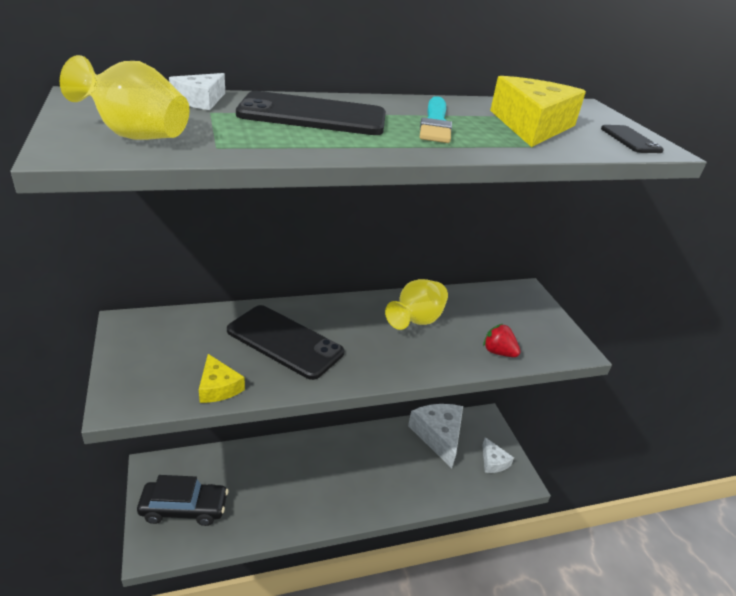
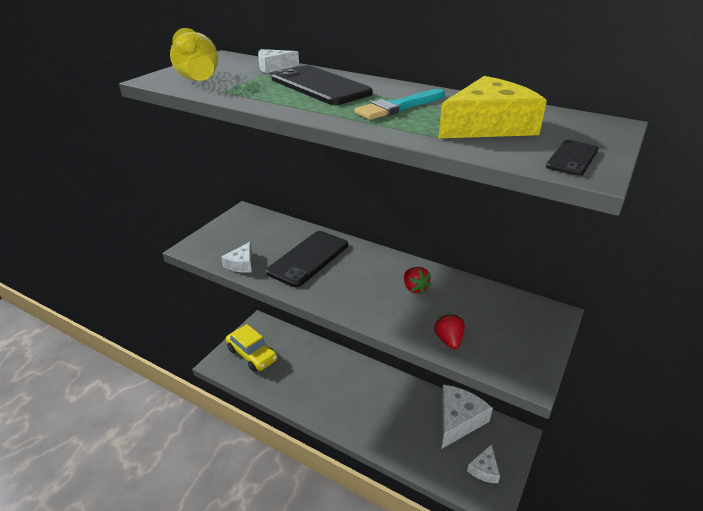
camera: 50 degrees right, 0 degrees up
(184, 508) = (252, 354): black car -> yellow car
(218, 387) = (241, 264): yellow cheese -> white cheese
(285, 341) = (308, 258): black phone -> black phone turned 45 degrees clockwise
(416, 321) = (414, 288): yellow vase -> red strawberry

